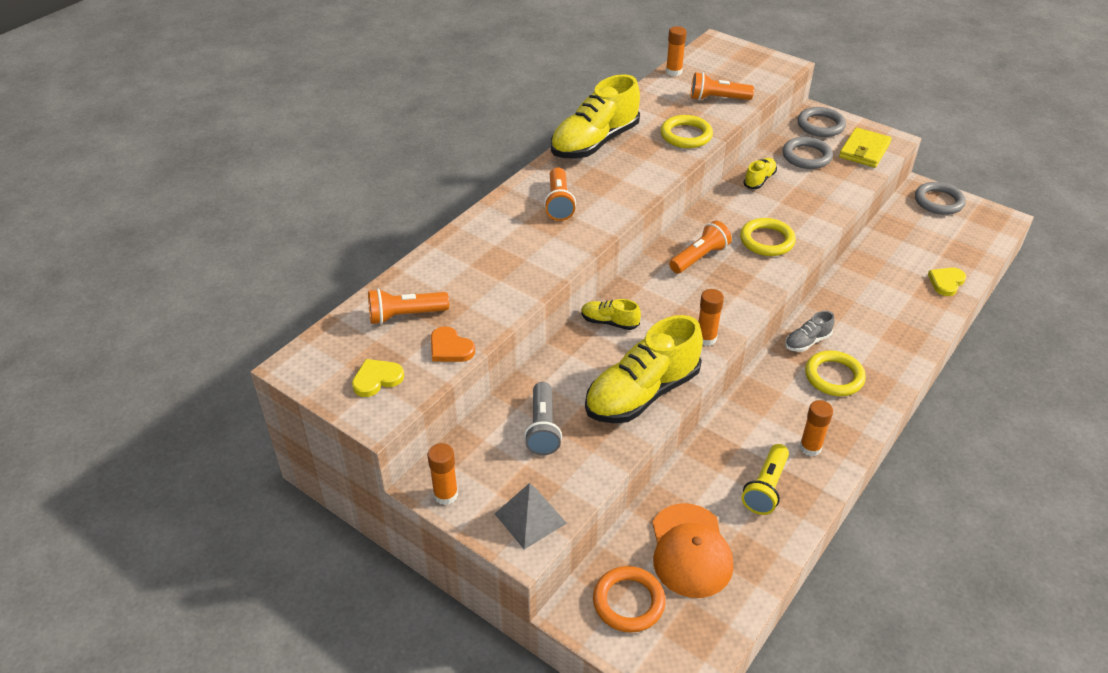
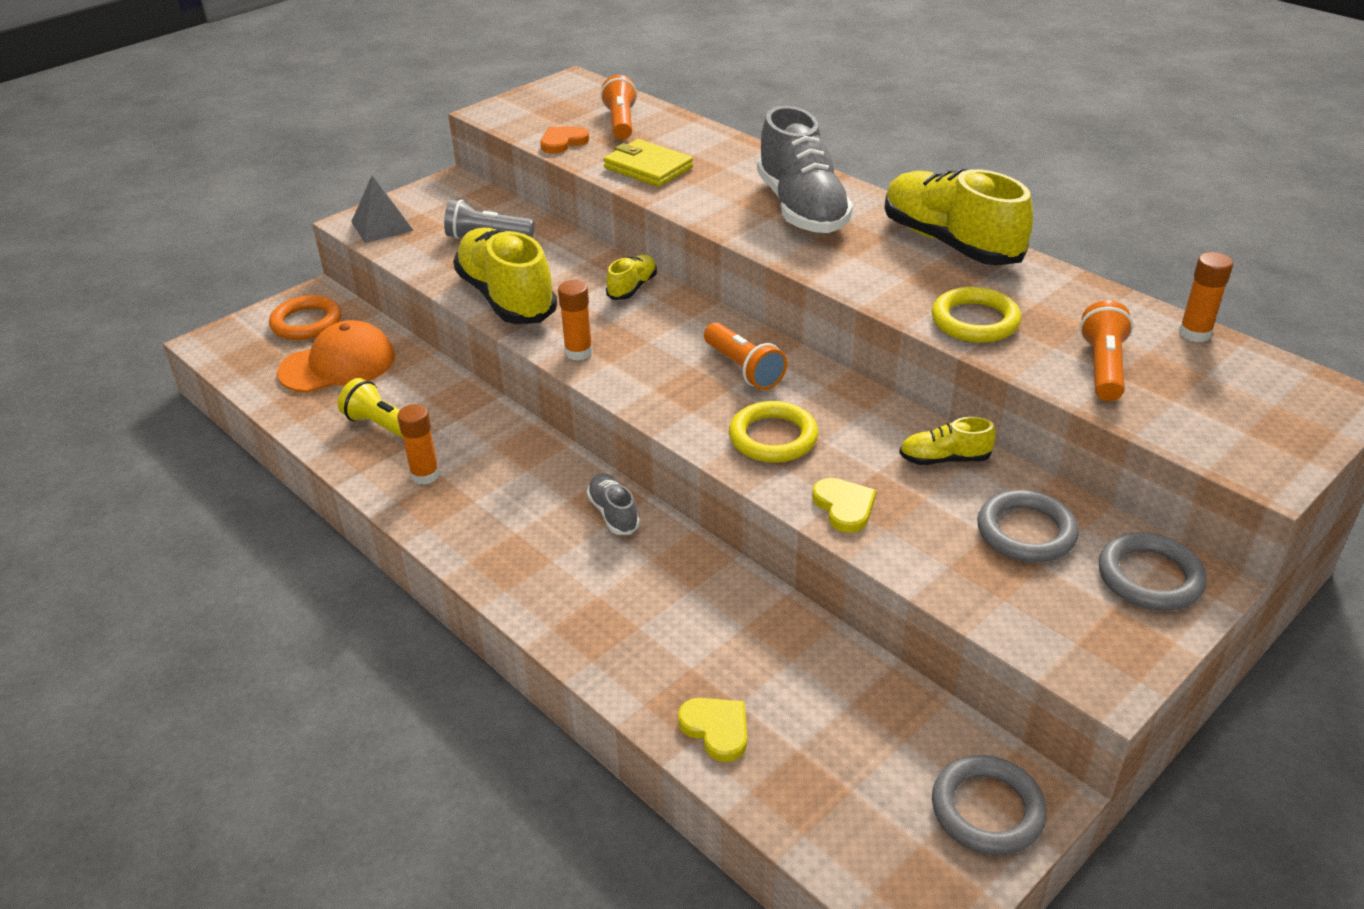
camera: 100 degrees right, 5 degrees down
(377, 379) = (537, 111): yellow heart -> yellow heart (844, 507)
(445, 495) = (434, 189): orange glue stick -> none
(559, 203) = (802, 209): orange flashlight -> grey shoe
(690, 550) = (338, 364): orange cap -> orange cap turned 150 degrees clockwise
(759, 180) = (944, 459): yellow shoe -> yellow shoe turned 135 degrees clockwise
(834, 376) = (536, 525): yellow ring -> none
(864, 150) = (1056, 621): yellow wallet -> yellow wallet (648, 168)

